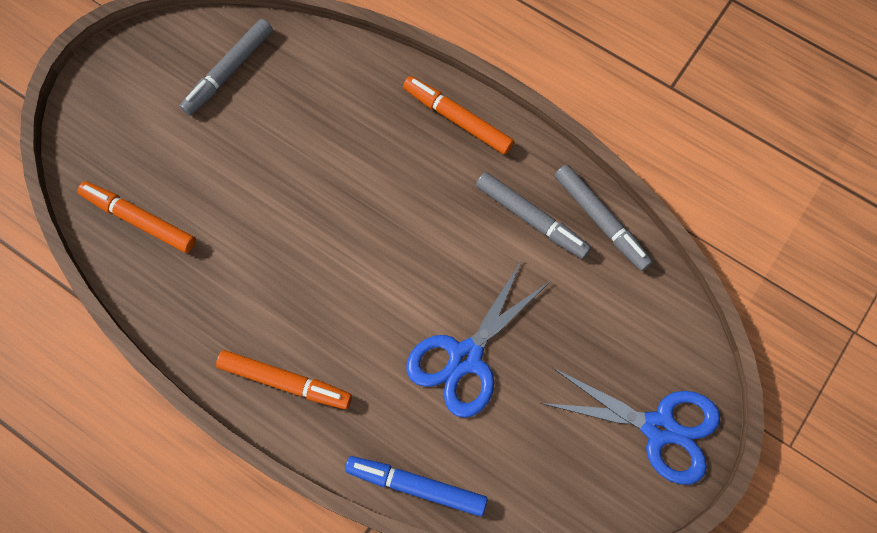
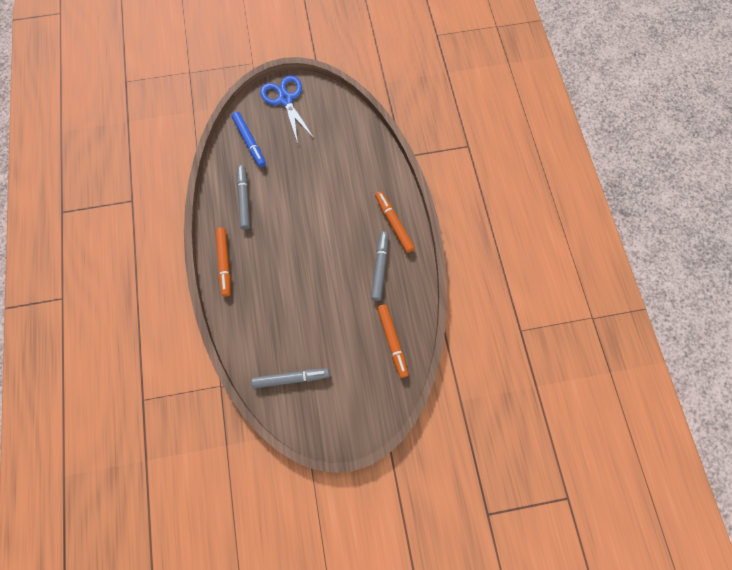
camera: 135 degrees left, 0 degrees up
(416, 486) = (382, 151): blue marker -> blue marker (249, 142)
(465, 358) = (322, 175): blue scissors -> none
(601, 220) = (221, 176): grey marker -> grey marker (380, 267)

